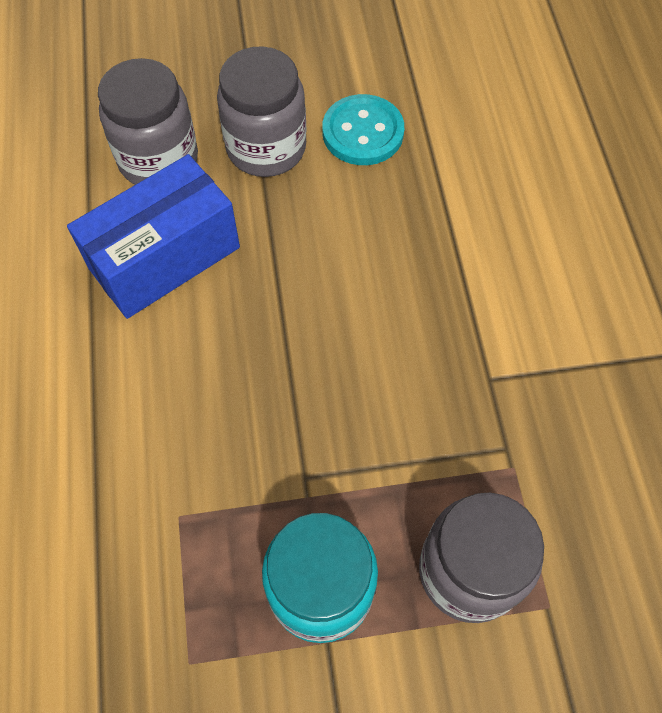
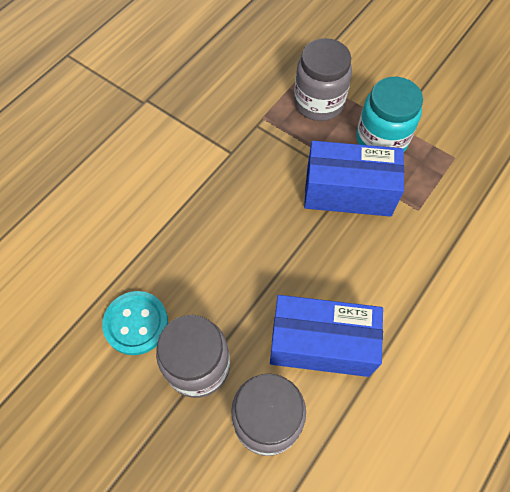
camera: 135 degrees left, 0 degrees up
(292, 458) = (348, 192): none -> blue box

